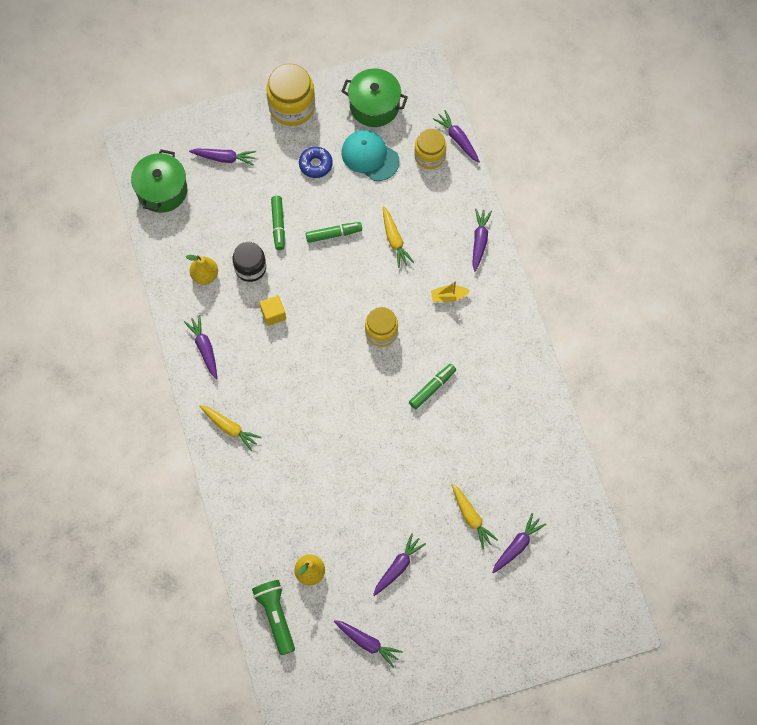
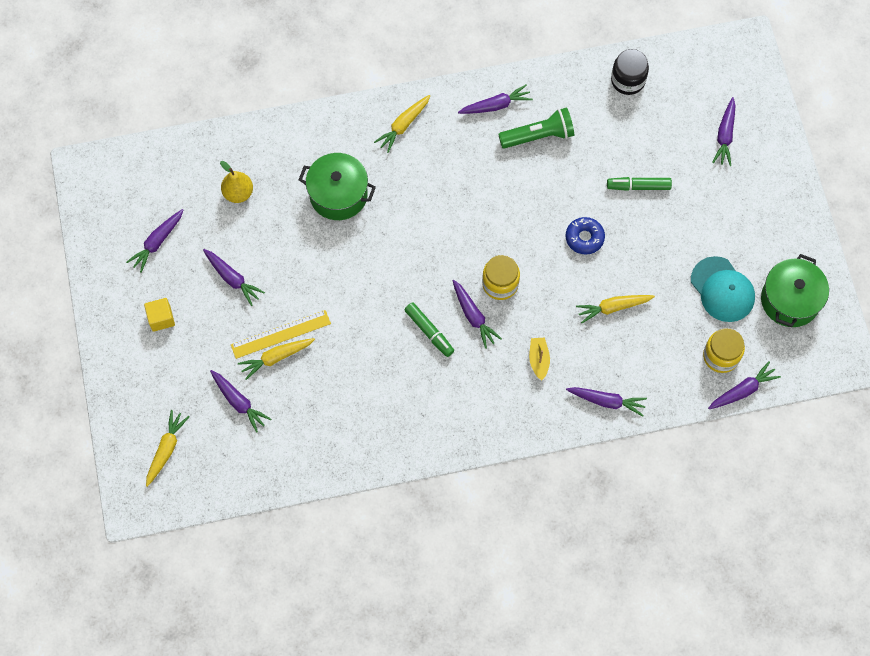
camera: 95 degrees right, 0 degrees up
(162, 190) = (686, 71): green pot -> green pot (338, 194)
(205, 275) = (581, 109): yellow pear -> none
(250, 268) = (587, 155): black jar -> black jar (628, 80)
(273, 314) = (530, 175): yellow cube -> yellow cube (161, 318)
(275, 616) = (197, 158): green flashlight -> green flashlight (538, 135)
(292, 107) = (790, 210): yellow jar -> none
(315, 164) = (713, 230): blue donut -> blue donut (584, 238)
(334, 234) = (624, 243): green marker -> none
(370, 156) = (722, 289): turquoise cap -> turquoise cap turned 105 degrees clockwise
(414, 352) = (473, 316): none -> purple carrot
(448, 516) = (281, 334): none -> yellow ruler
(569, 605) = (166, 449): none -> yellow carrot

